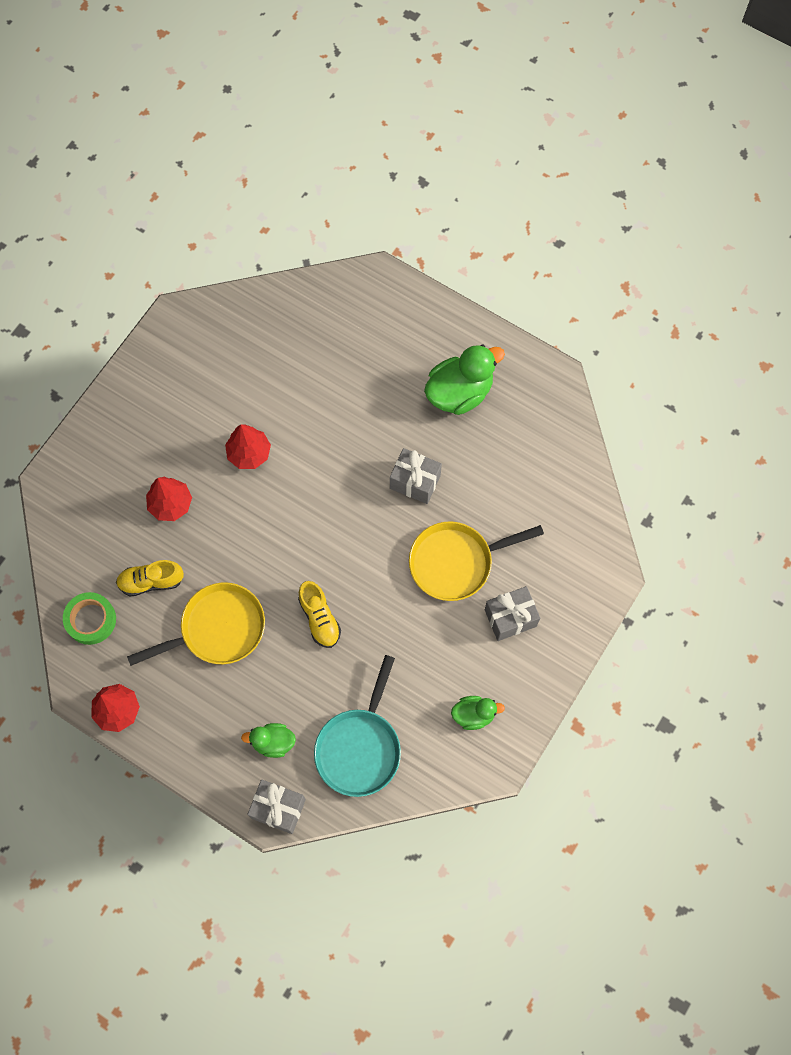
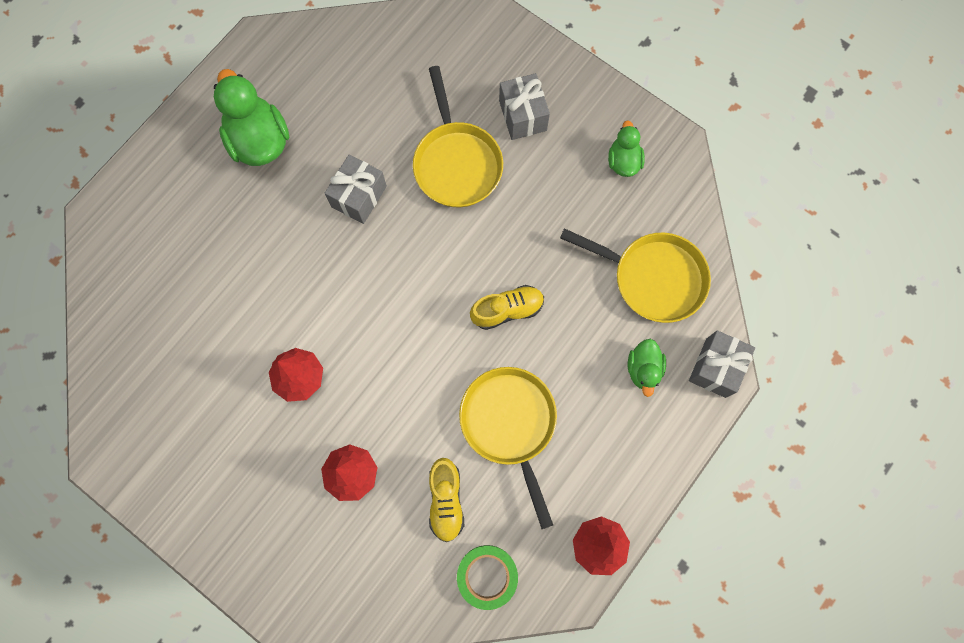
camera: 85 degrees left, 5 degrees up
(360, 747) = (653, 278): turquoise pan -> yellow pan

